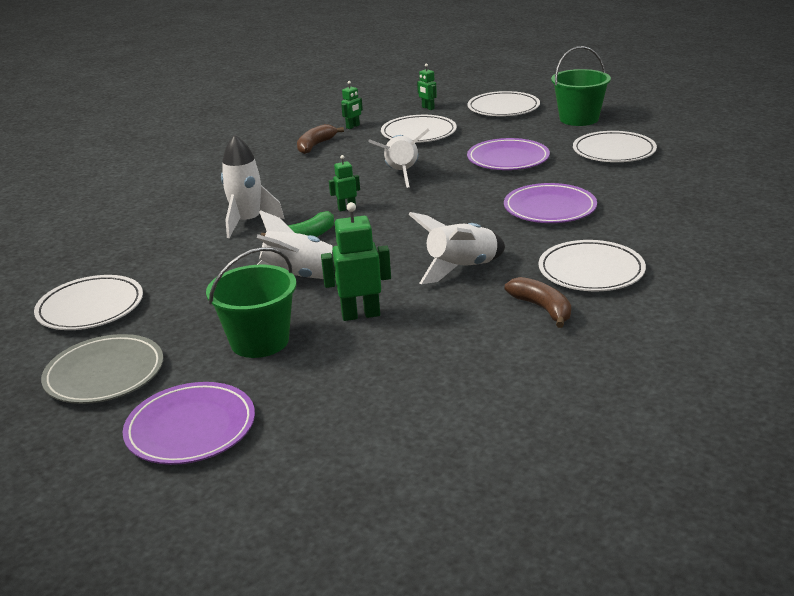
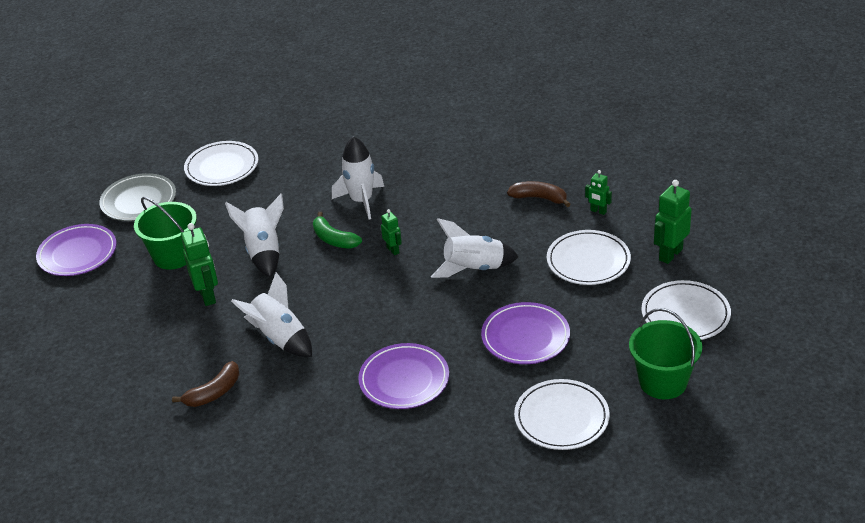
camera: 80 degrees right, 10 degrees up
(428, 108) = (670, 254): green robot -> green robot, size x1.75
(591, 271) = (277, 417): white plate -> none

